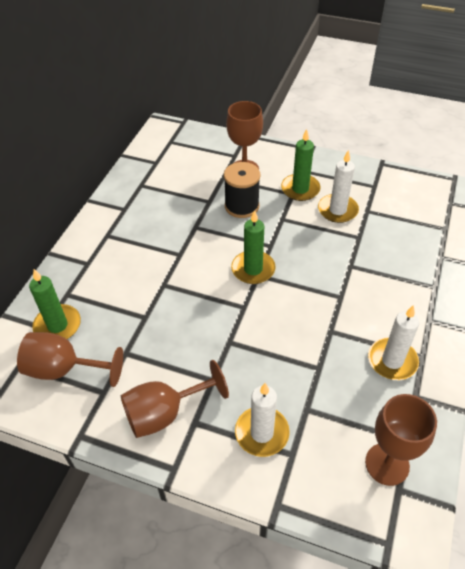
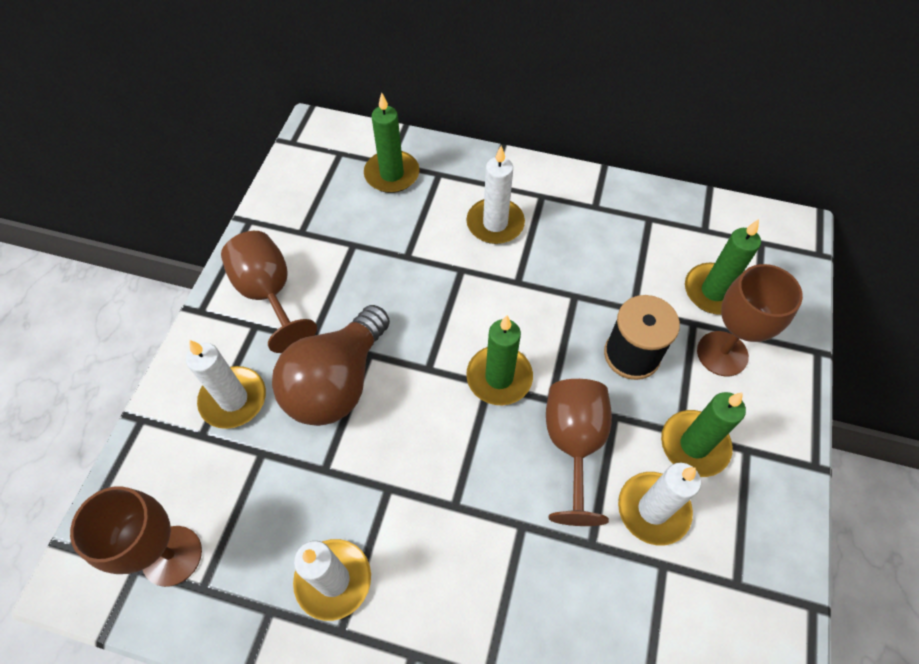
camera: 85 degrees right, 10 degrees up
(64, 369) = (332, 191): brown goblet -> brown goblet (573, 444)
(126, 263) = (495, 223): none -> white candle
(202, 166) = (714, 291): none -> green candle
(251, 361) = (337, 382): none -> brown light bulb

